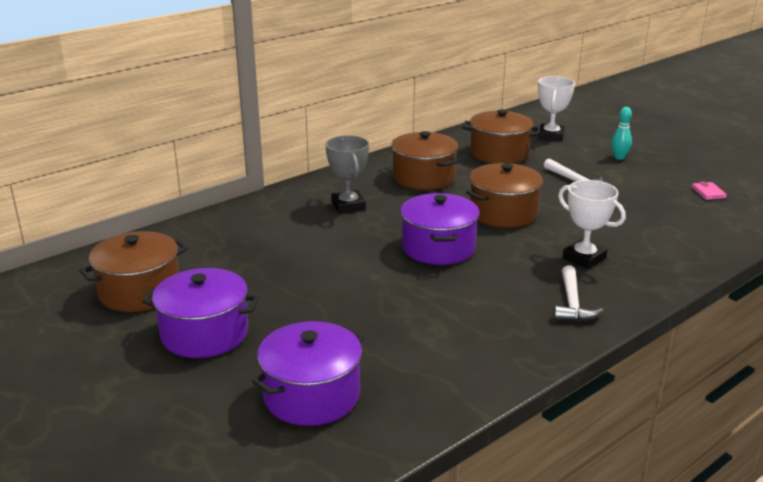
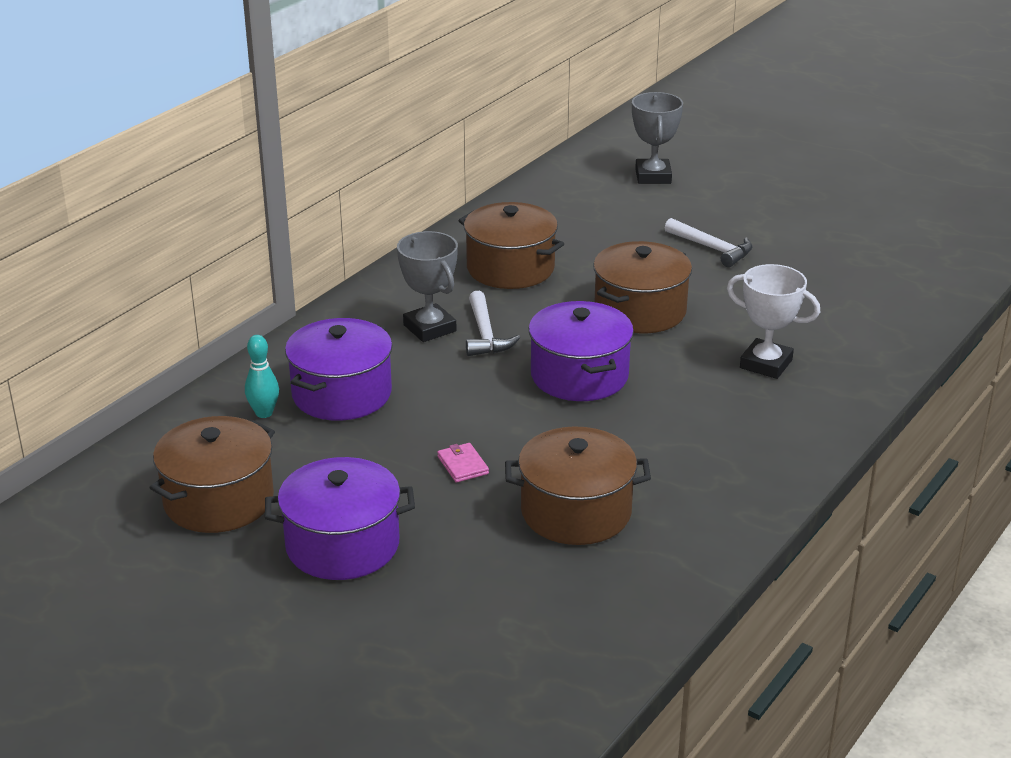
camera: 15 degrees left, 5 degrees up
(312, 395) = (520, 601): purple pot -> purple pot (342, 394)
(499, 153) = (595, 214): brown pot -> brown pot (576, 512)
(551, 136) = (653, 176): white trophy -> grey trophy
(572, 303) = (774, 429): white hammer -> white hammer (485, 334)
(619, 157) = (755, 201): turquoise bowling pin -> turquoise bowling pin (264, 413)
(708, 193) = (884, 244): pink wallet -> pink wallet (462, 465)

